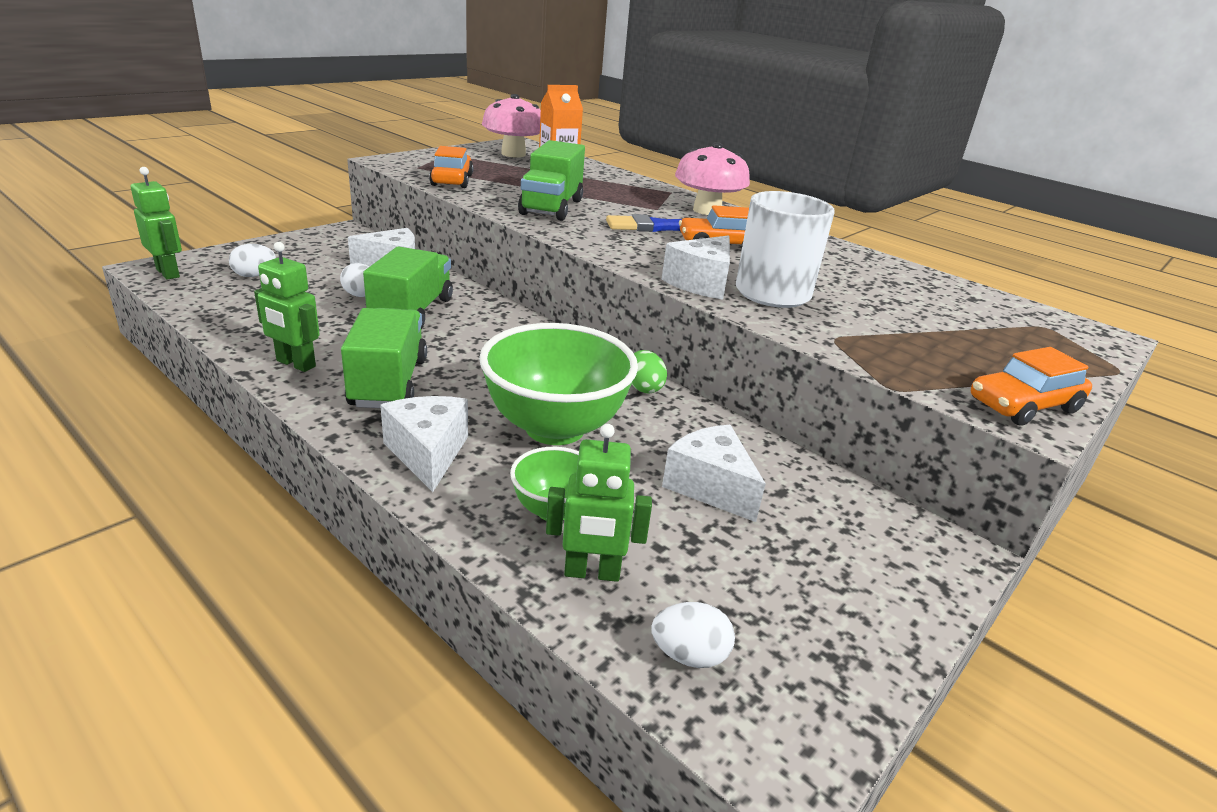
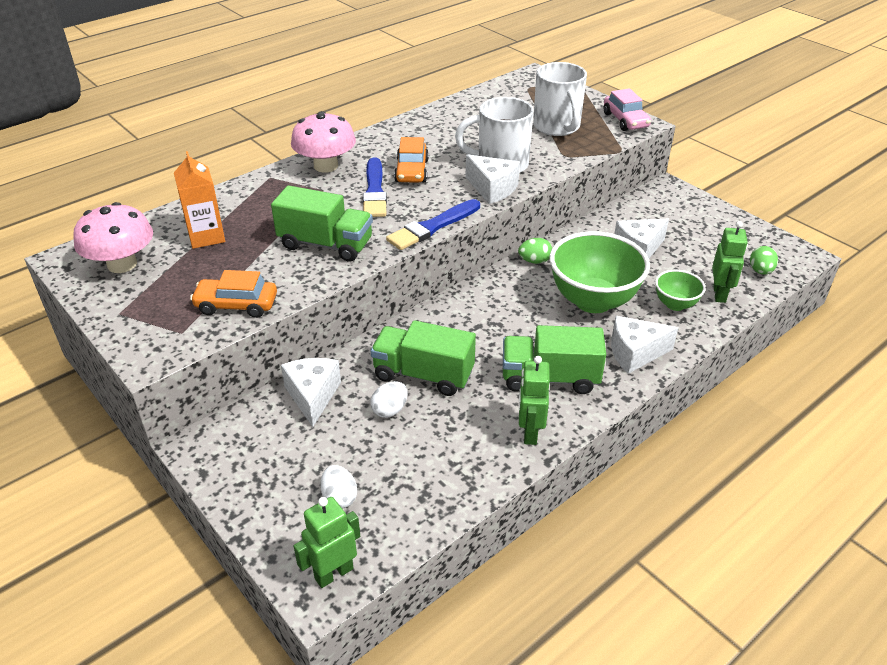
camera: 80 degrees left, 10 degrees up
(295, 364) = (529, 432): green robot -> green robot turned 150 degrees clockwise
(596, 249) = (432, 227): none -> blue brush
(689, 655) = (760, 271): white egg -> green egg
(927, 339) = (557, 127): none -> white mug
(1023, 405) = (625, 120): orange car -> pink car

